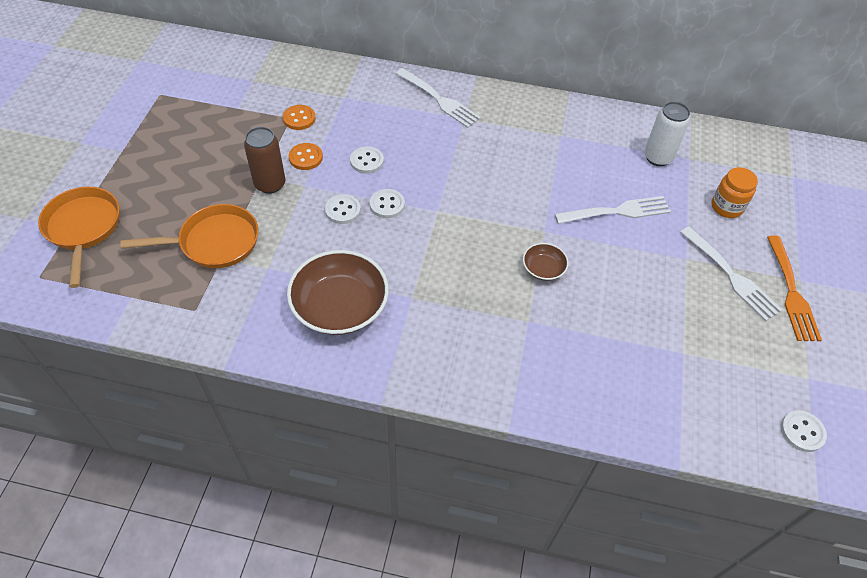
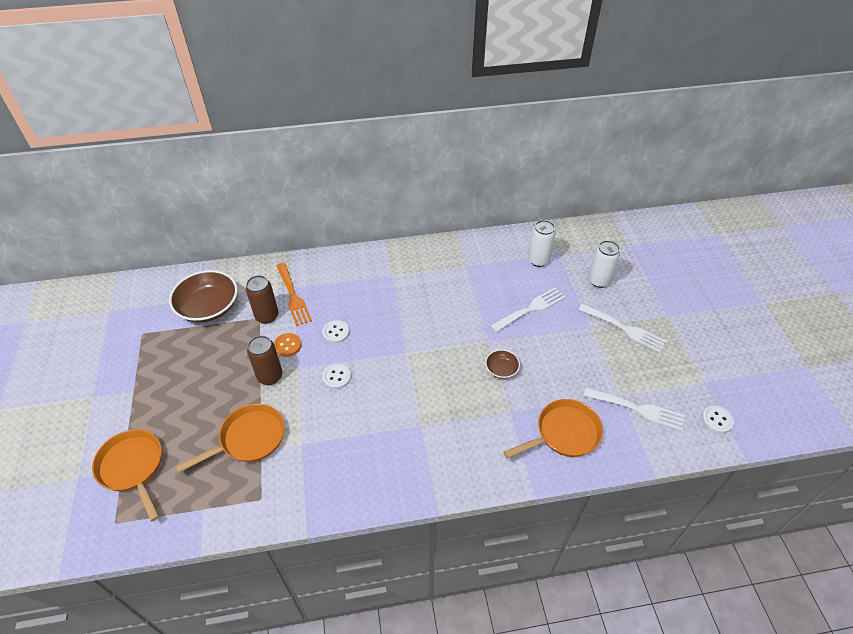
camera: 20 degrees left, 5 degrees down
(299, 118) = (267, 316): orange button -> brown can
(340, 306) = (371, 452): brown bowl -> brown bowl (208, 307)
(387, 205) = (367, 361): white button -> none
(440, 100) = (367, 266): white fork -> white fork (638, 409)
(583, 371) = (564, 433): none -> orange pan
(726, 207) = (598, 281): orange jar -> white can
(792, 292) = (666, 326): orange fork -> orange fork (293, 296)

